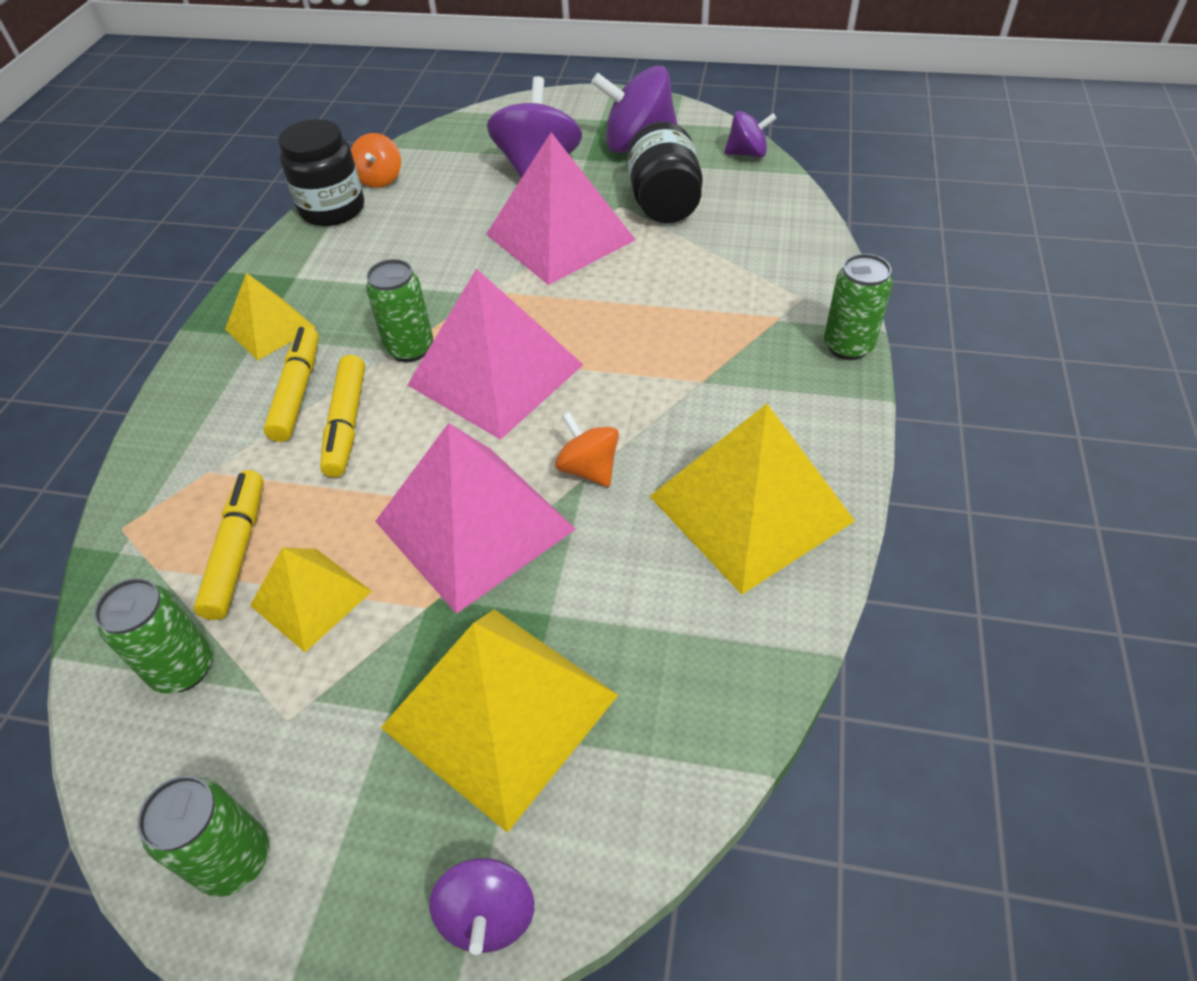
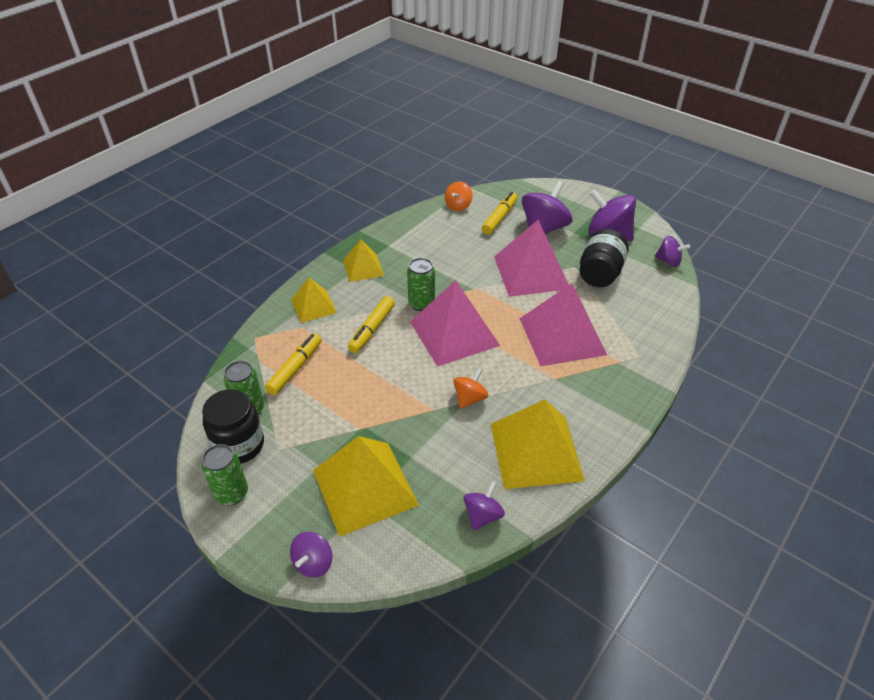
camera: 25 degrees right, 5 degrees down
(298, 391) = (359, 304): yellow marker -> yellow marker (499, 218)
(311, 598) = (314, 403): yellow pyramid -> yellow pyramid (313, 306)
(332, 209) = (425, 215): black jar -> black jar (239, 445)
(475, 525) = (402, 402): pink pyramid -> pink pyramid (562, 336)
(588, 469) = (470, 398): orange spinning top -> orange spinning top turned 45 degrees clockwise
(737, 658) = (483, 515): none -> purple spinning top
(848, 346) = (647, 392): green can -> none

